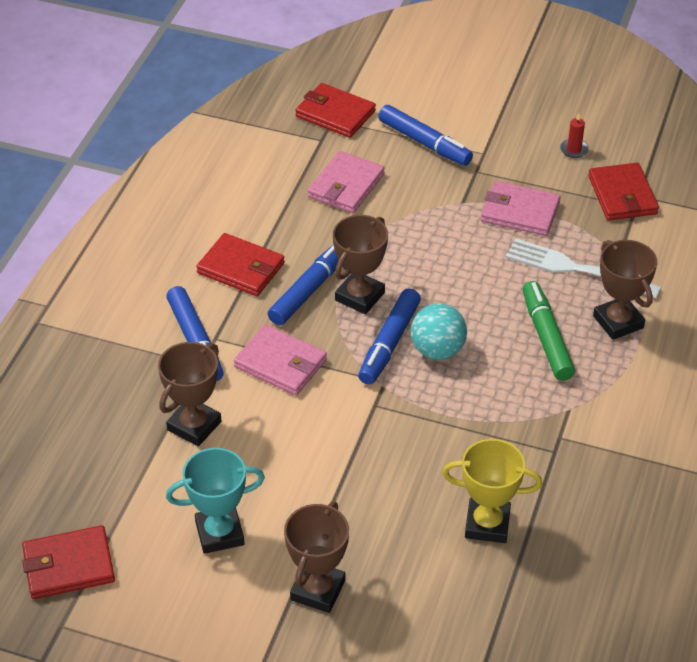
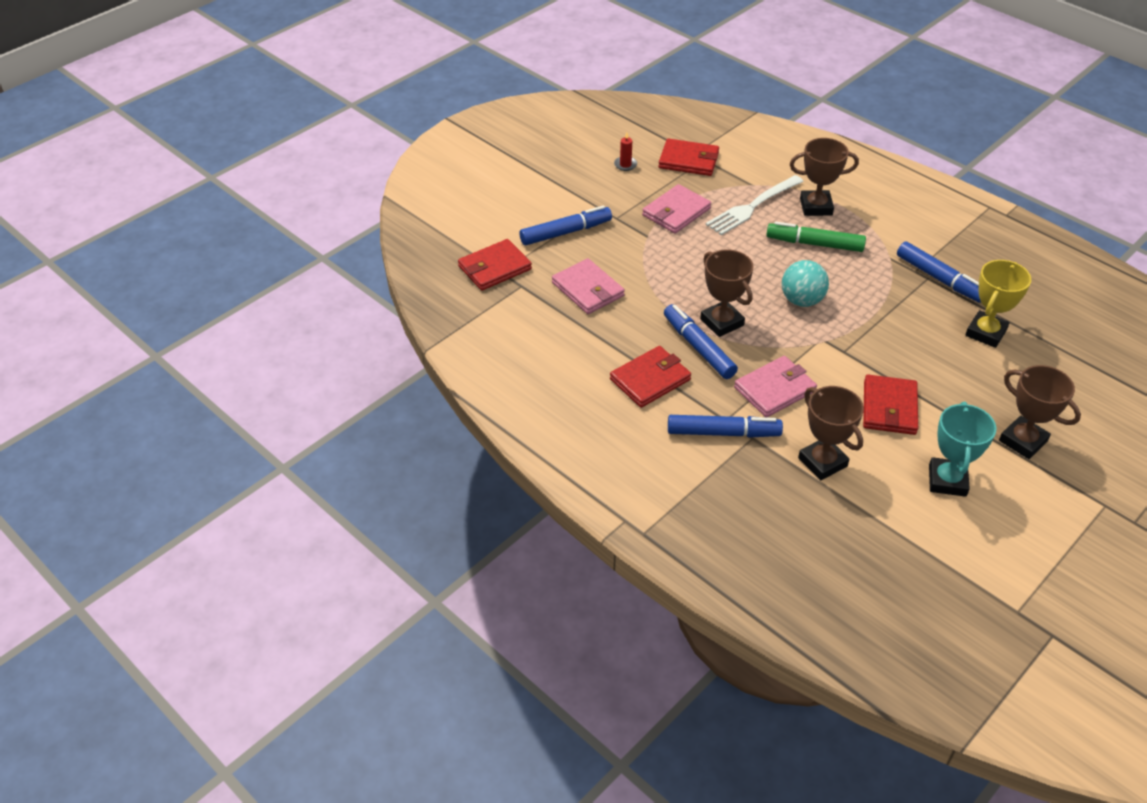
camera: 65 degrees left, 0 degrees up
(68, 566) = (952, 589): red wallet -> red wallet (889, 408)
(389, 343) = (782, 323): blue marker -> blue marker (939, 279)

